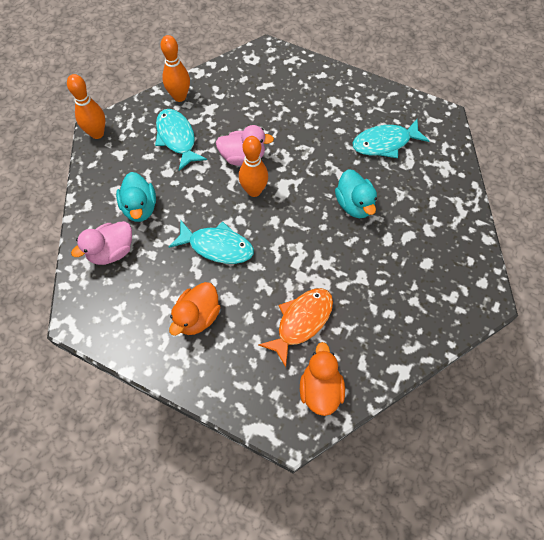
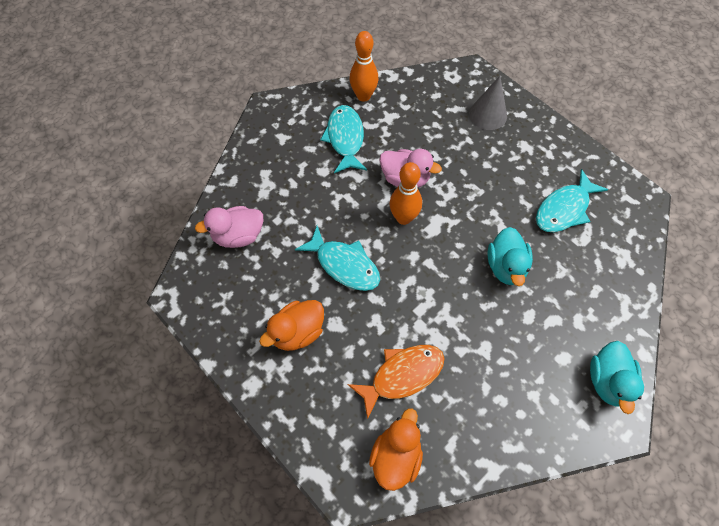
camera: 20 degrees right, 0 degrees up
(97, 133) = (269, 110): orange bowling pin -> none
(140, 208) = (282, 199): turquoise duck -> turquoise duck (608, 381)
(294, 83) = (488, 114): none -> grey cone
(385, 143) = (564, 209): turquoise fish -> turquoise fish turned 45 degrees counterclockwise

